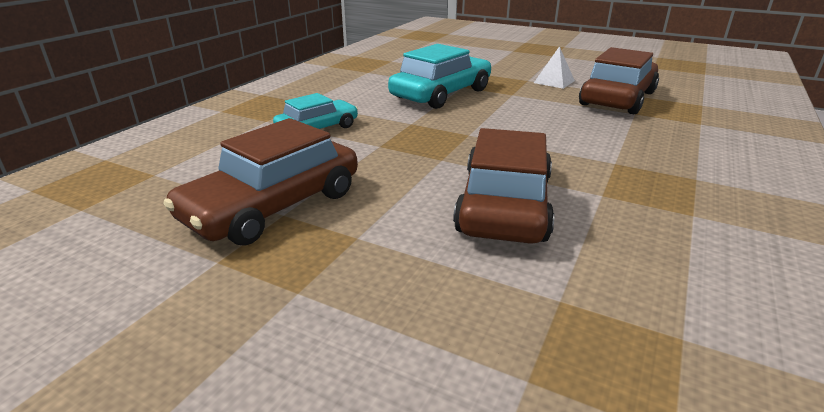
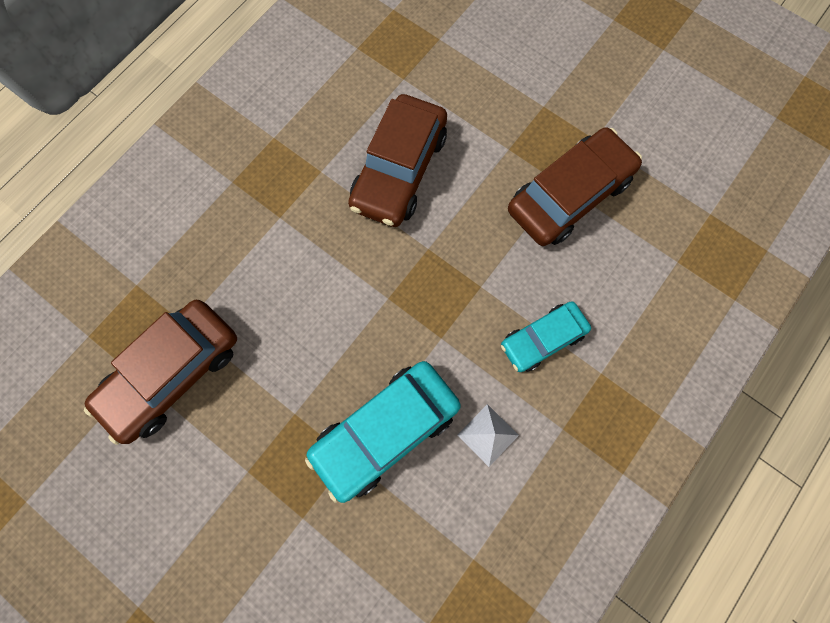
camera: 170 degrees left, 45 degrees up
(554, 81) = (214, 456): white pyramid -> white pyramid (488, 435)

